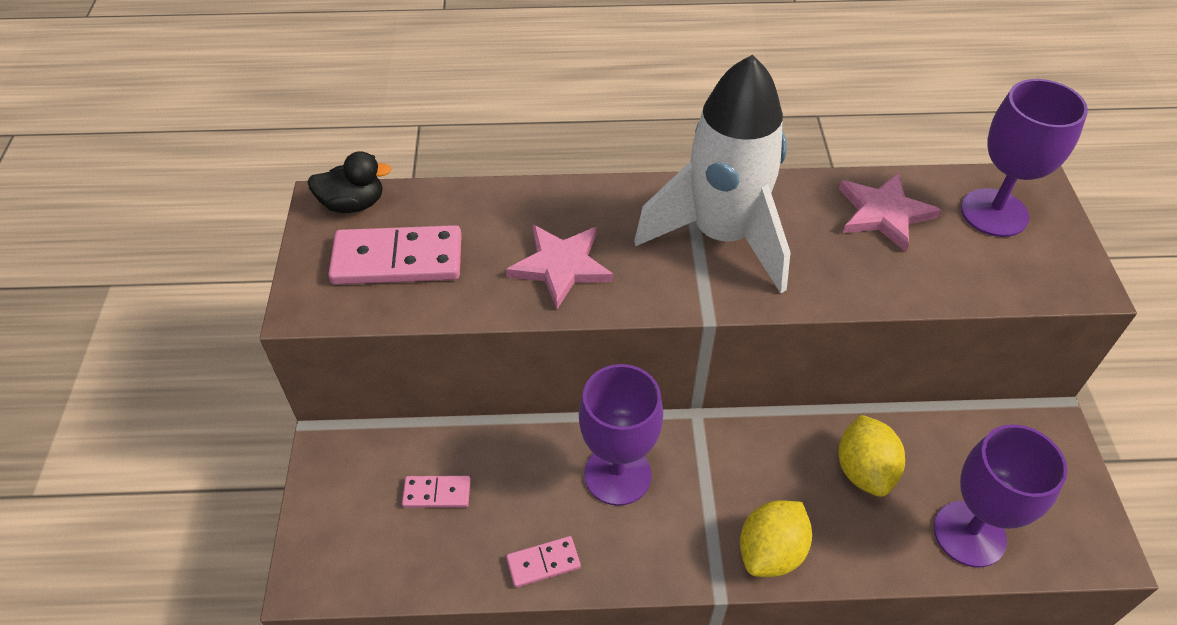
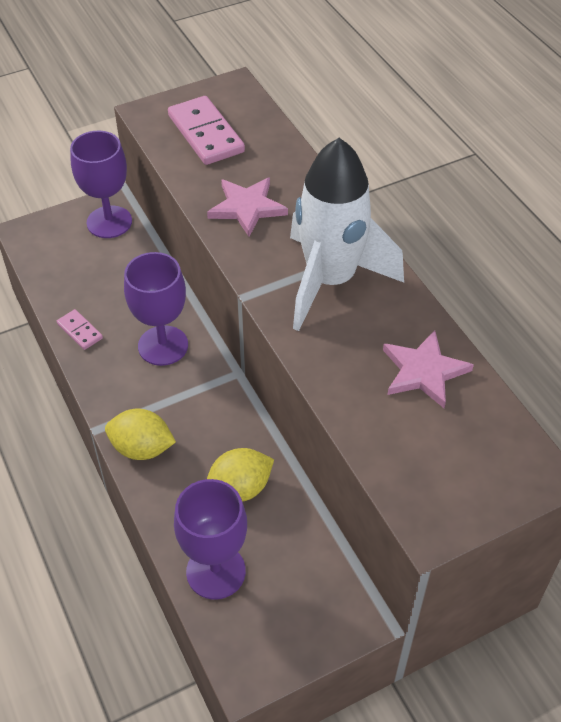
camera: 65 degrees right, 0 degrees up
(353, 204) = (241, 97): black duck -> none
(437, 493) = (105, 263): pink domino -> none
(994, 213) = (478, 447): purple goblet -> purple goblet (109, 222)

